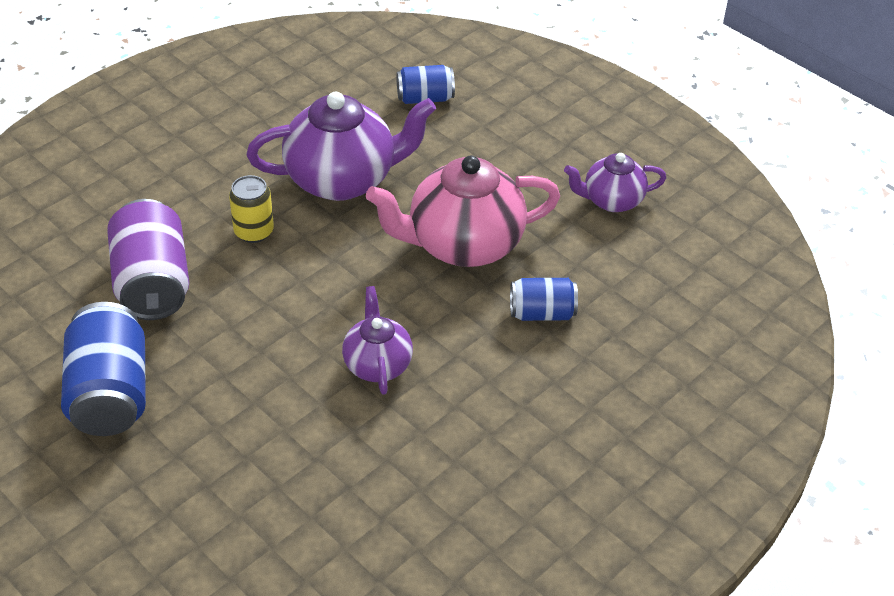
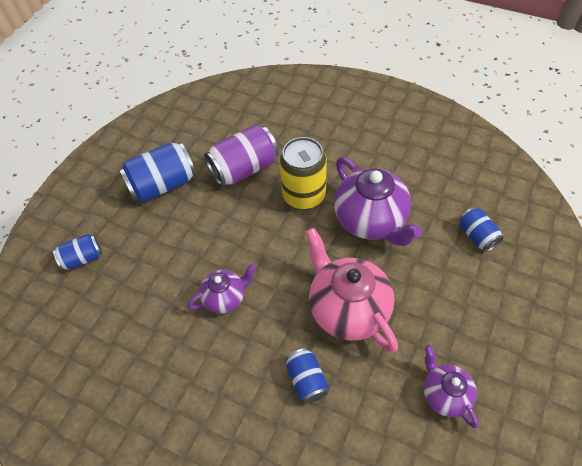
camera: 75 degrees right, 10 degrees up
(195, 534) = (83, 258): none -> blue can
(254, 231) = (304, 195): yellow can -> yellow can, size x1.75

